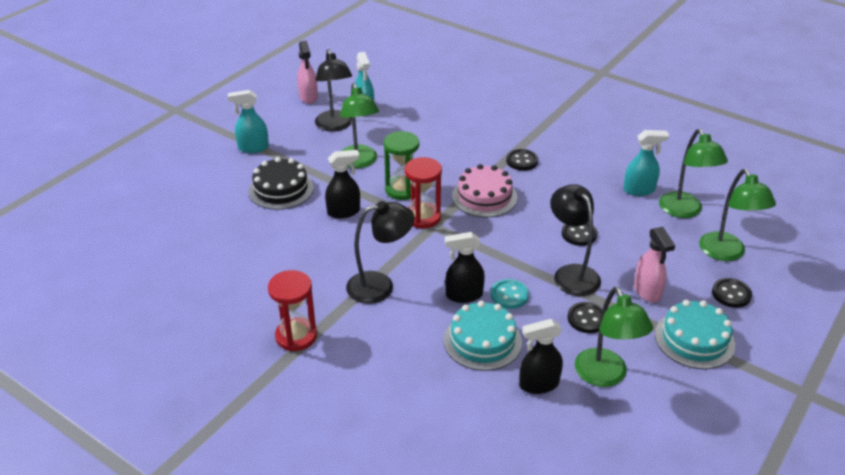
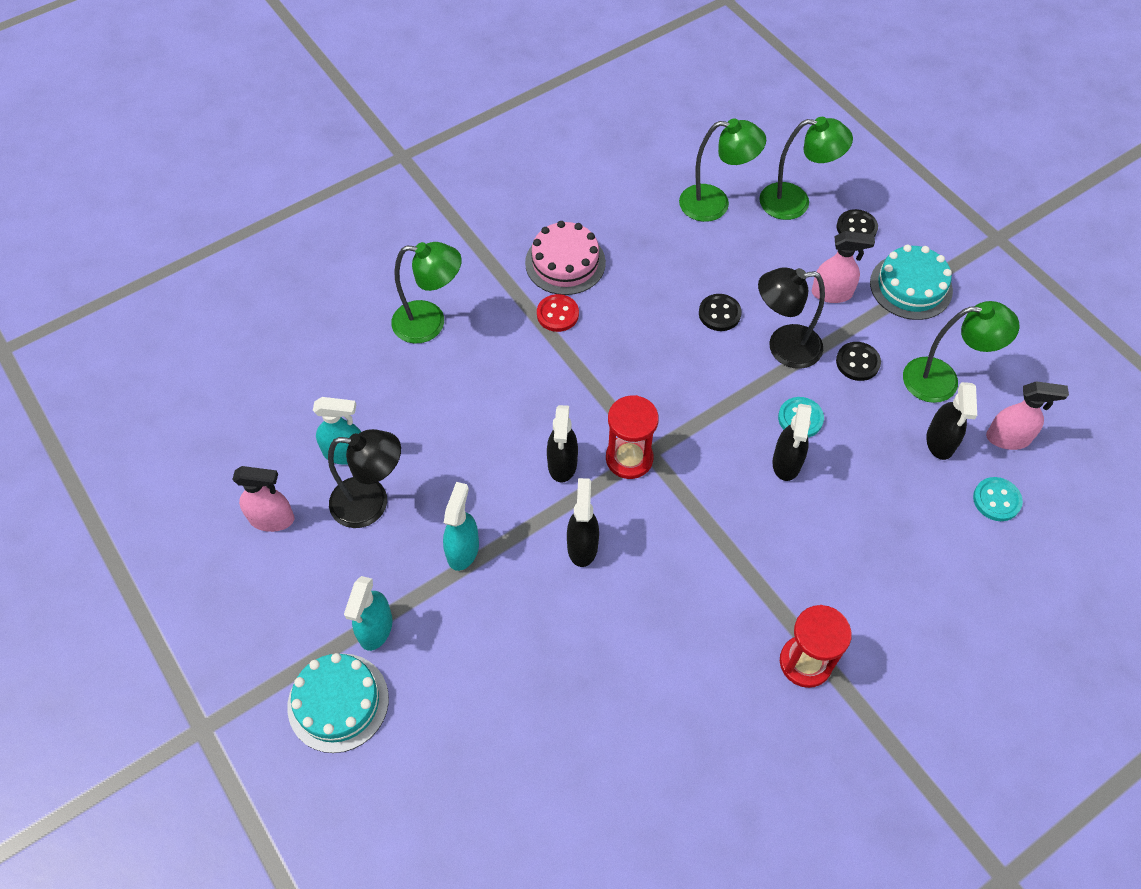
camera: 70 degrees left, 20 degrees up
(281, 189) = (498, 613): black cake -> none
(359, 162) = (477, 496): green lamp -> green lamp (430, 323)
(380, 286) = (744, 545): black lamp -> none
(402, 190) = (562, 464): green hourglass -> black spray bottle
(482, 341) = (864, 470): turquoise cake -> turquoise cake (338, 702)
(484, 197) = (614, 379): pink cake -> pink cake (565, 262)
(499, 432) = (996, 500): none -> turquoise button
(522, 161) = (557, 314): black button -> red button
(571, 432) = (1008, 438): none -> pink spray bottle
(639, 190) = (662, 226): turquoise spray bottle -> turquoise spray bottle (463, 550)

